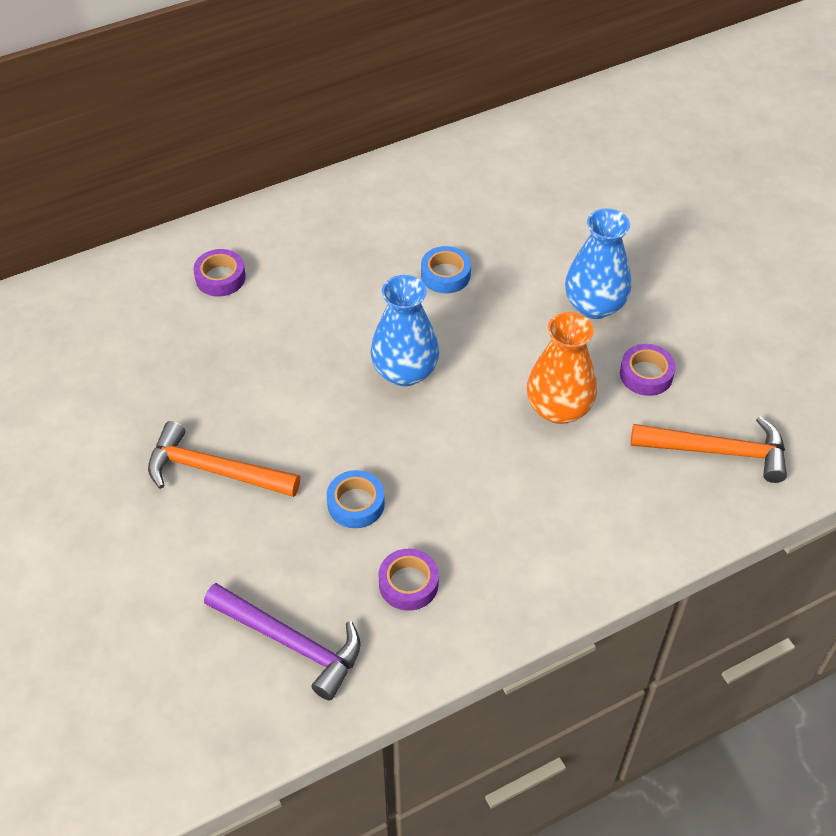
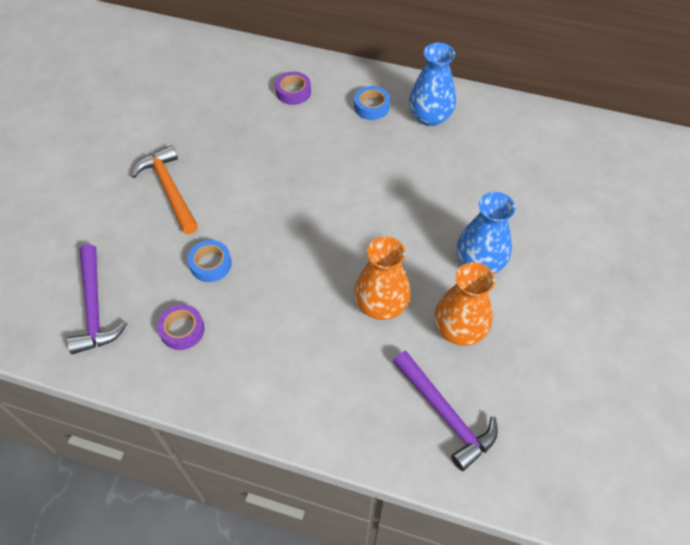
camera: 45 degrees right, 5 degrees up
(405, 371) = (323, 214): blue vase -> blue vase (430, 117)
(445, 275) = (412, 177): blue tape -> blue tape (371, 106)
(646, 374) = (459, 329): purple tape -> orange vase
(718, 451) = (445, 414): orange hammer -> purple hammer

